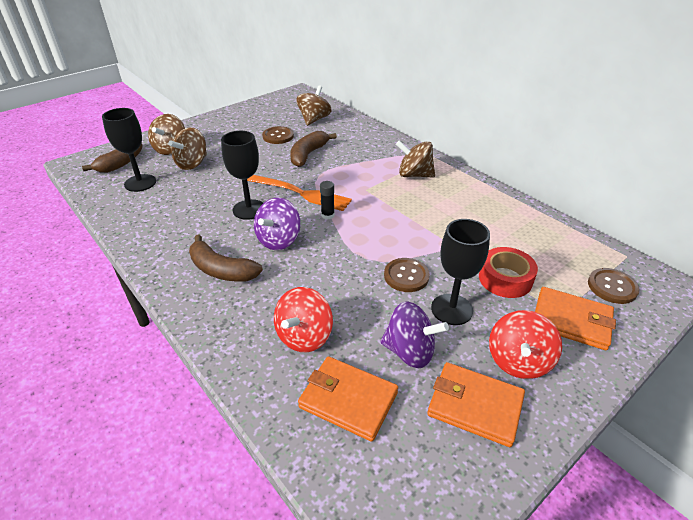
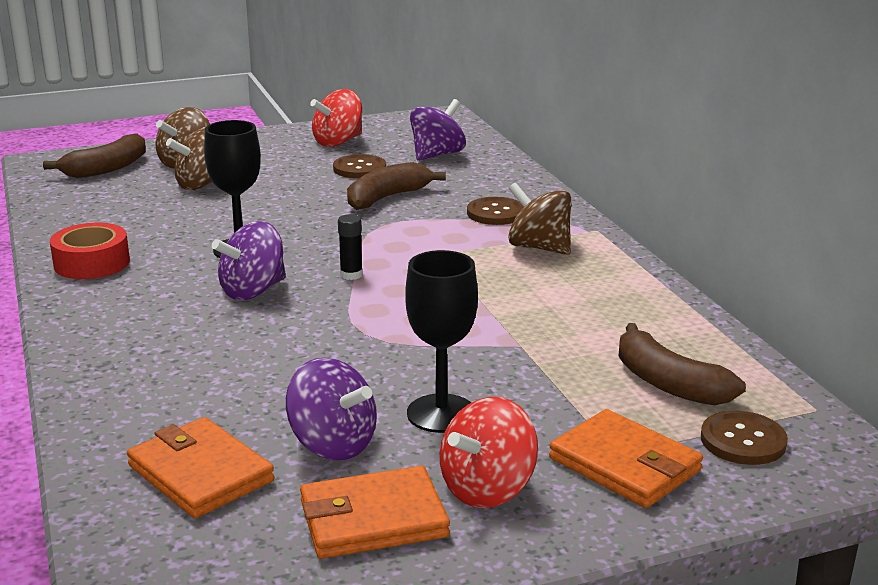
camera: 20 degrees right, 15 degrees down
(140, 183) = (112, 196): black goblet -> none
(221, 270) = (145, 309): brown banana -> brown banana (668, 383)
(298, 192) = (331, 241): orange fork -> none
(304, 336) = (198, 399): red spinning top -> red spinning top (338, 142)
(314, 119) = (437, 155): brown spinning top -> purple spinning top
(406, 276) = (407, 364): brown button -> brown button (495, 213)
(475, 405) = (373, 519): orange wallet -> orange wallet turned 60 degrees counterclockwise
(505, 279) = (564, 397): red tape -> red tape (92, 263)

